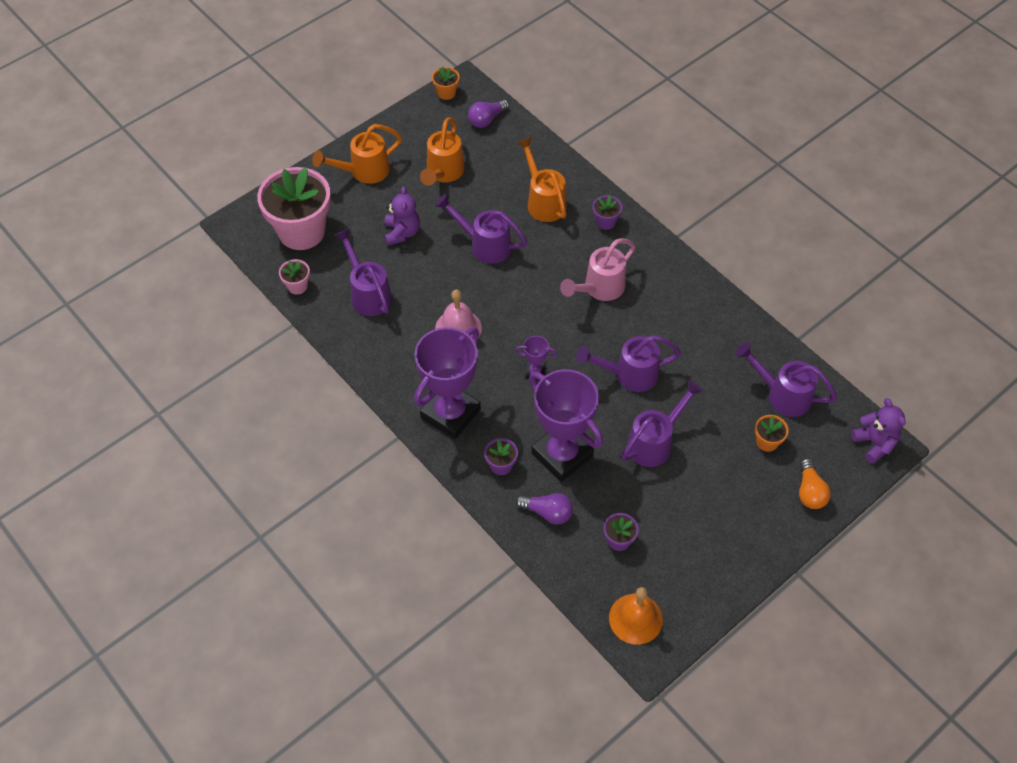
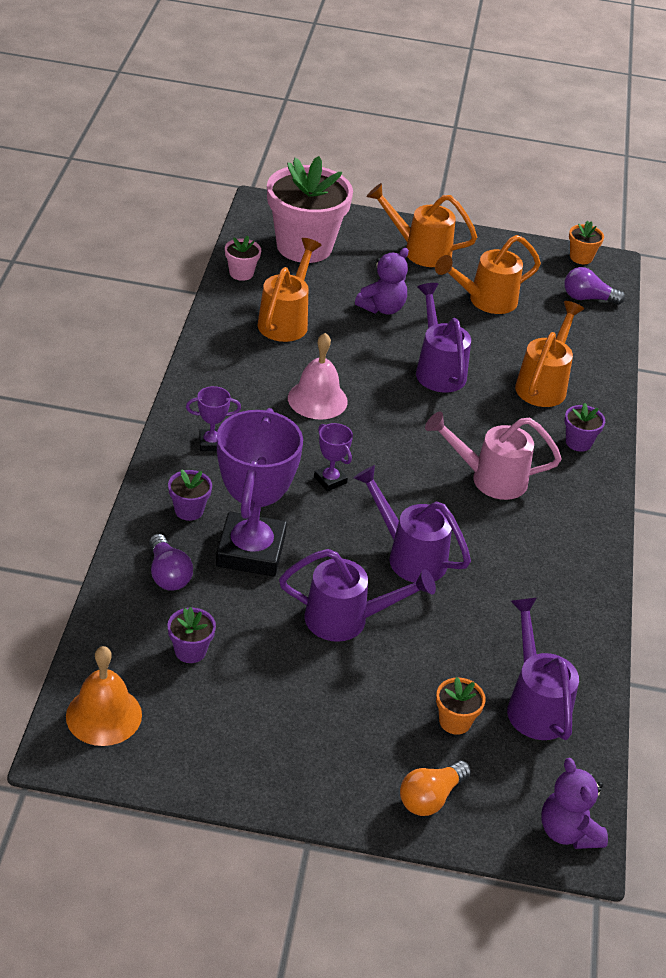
camera: 45 degrees right, 15 degrees down
(368, 293) = (286, 320): purple watering can -> orange watering can
(450, 413) = (211, 443): purple trophy -> purple trophy, size x0.43
(874, 443) = (568, 831): purple teddy bear -> purple teddy bear turned 135 degrees clockwise

